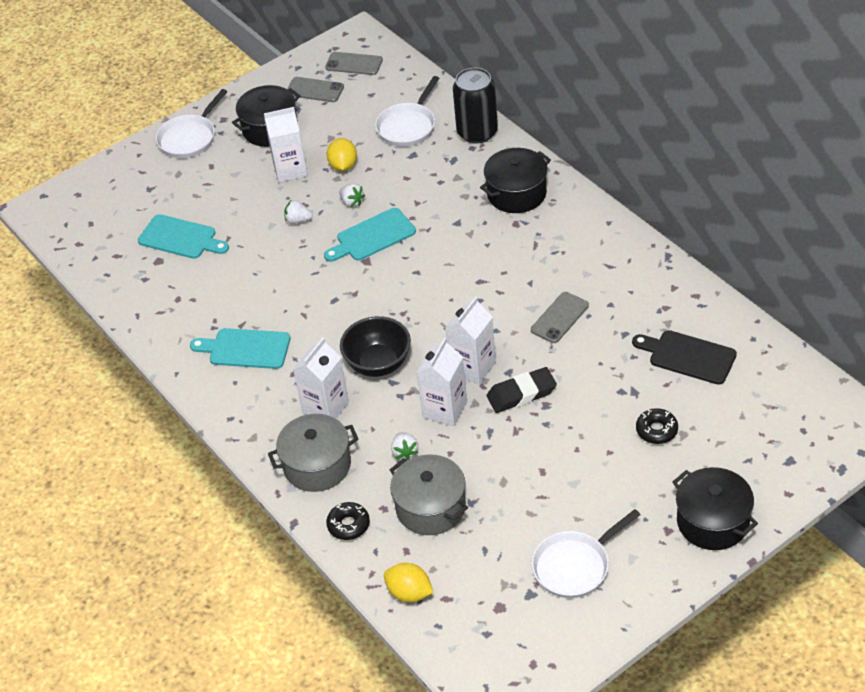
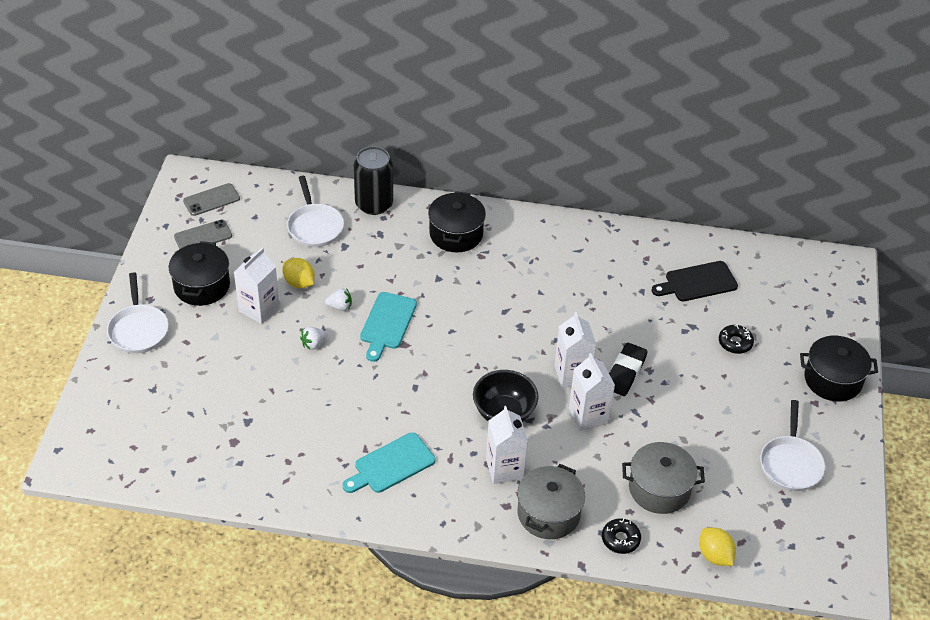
camera: 50 degrees left, 0 degrees up
(180, 238) = (231, 413): turquoise cutting board -> none
(405, 452) = (597, 463): white strawberry -> none
(409, 593) = (714, 555): yellow lemon -> yellow lemon turned 75 degrees clockwise
(559, 318) = (588, 305): grey phone -> none

